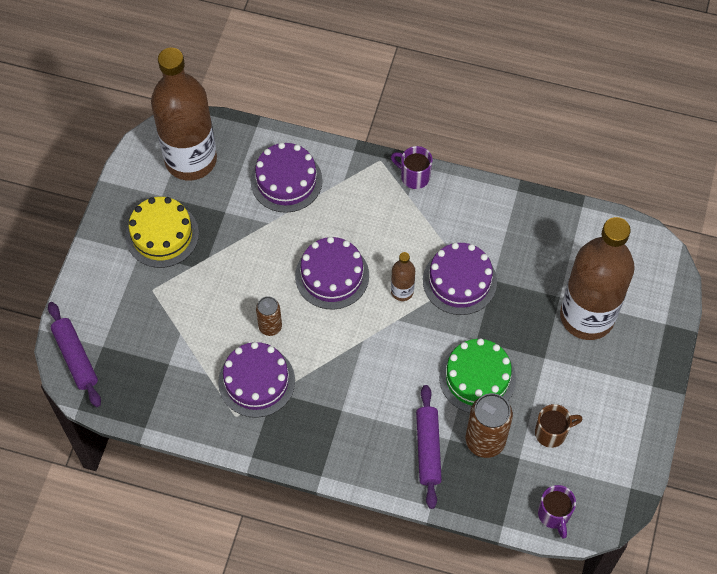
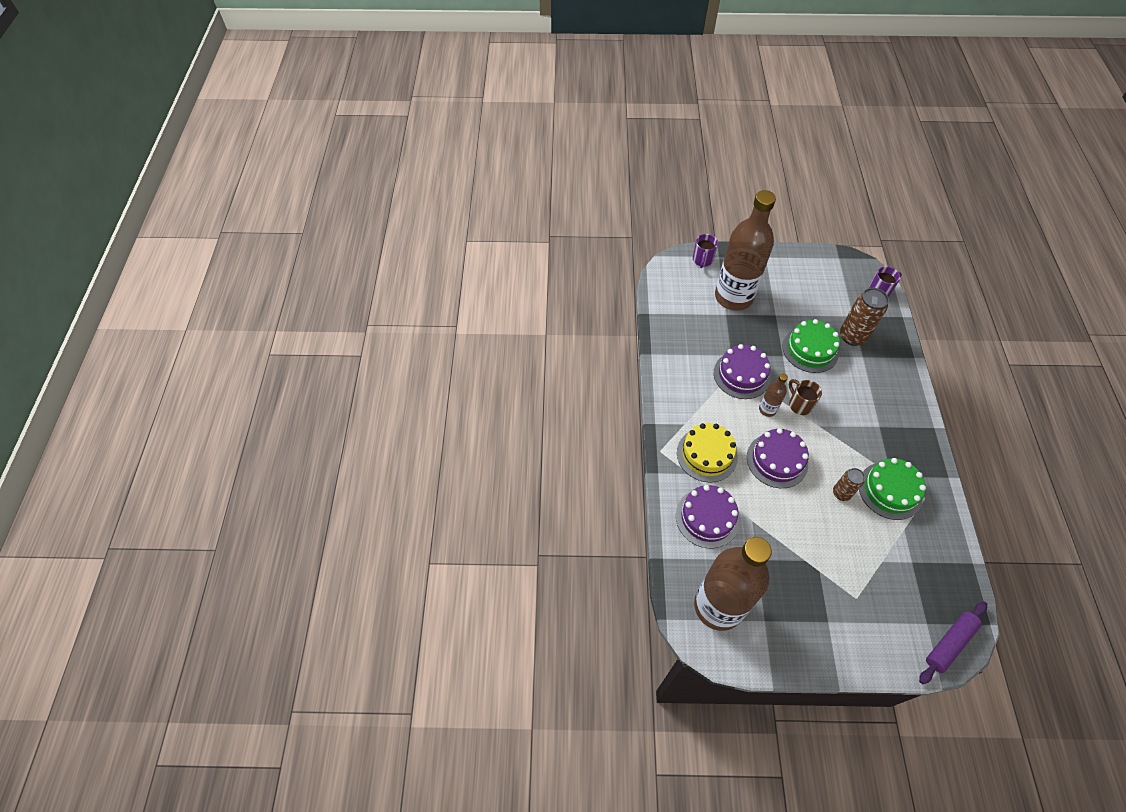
camera: 105 degrees left, 5 degrees down
(162, 235) = (802, 607): yellow cake -> yellow cake (707, 454)
(256, 381) = (890, 490): purple cake -> green cake
(414, 176) = (666, 423): purple mug -> purple mug (702, 260)
(428, 449) = (877, 367): purple rolling pin -> none
(551, 433) = (826, 302): brown mug -> brown mug (799, 404)

